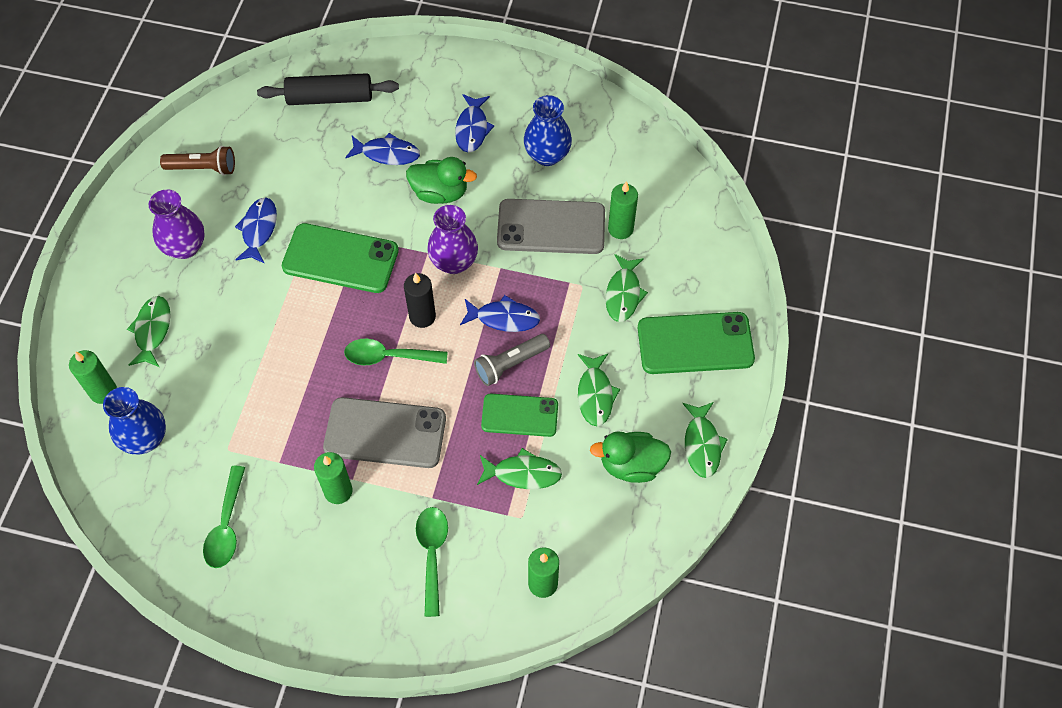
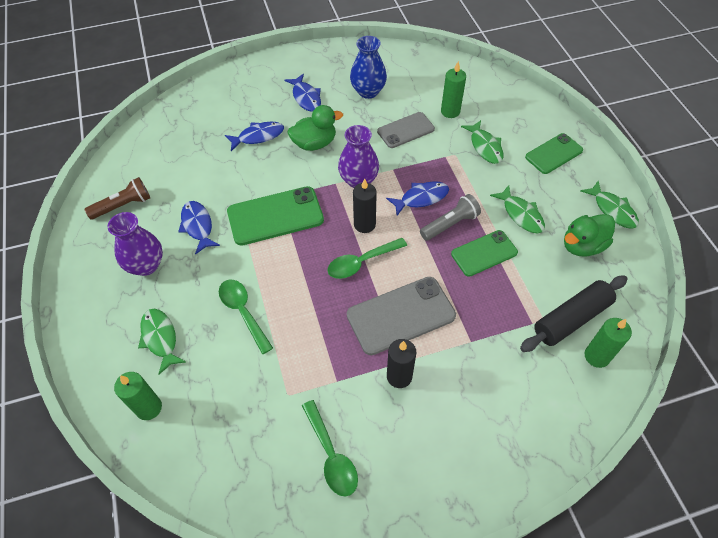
camera: 30 degrees left, 5 degrees down
(145, 439) = (212, 425): blue vase -> none
(330, 98) = (190, 121): black rolling pin -> black rolling pin (571, 319)
(338, 491) = (399, 376): green candle -> black candle
(432, 554) = (505, 382): green spoon -> green spoon (243, 312)
(510, 364) = (450, 224): grey flashlight -> grey flashlight turned 150 degrees counterclockwise
(523, 473) = (519, 290): green fish -> none
(551, 227) = (406, 130): grey phone -> grey phone, size x0.65
(695, 343) = (553, 154): green phone -> green phone, size x0.65

